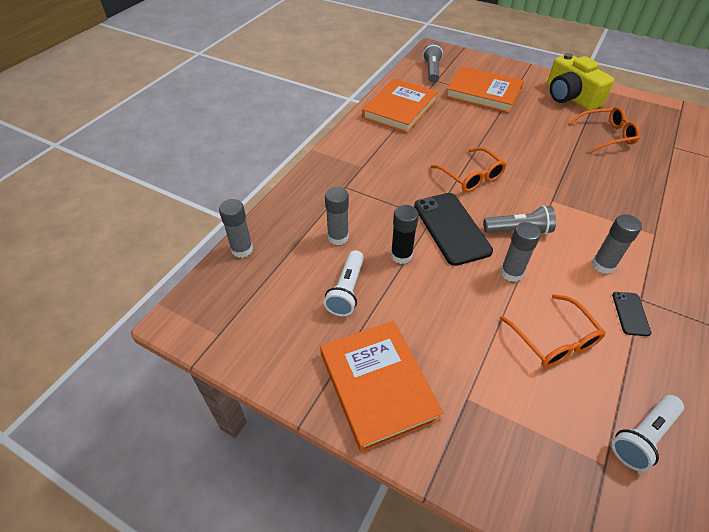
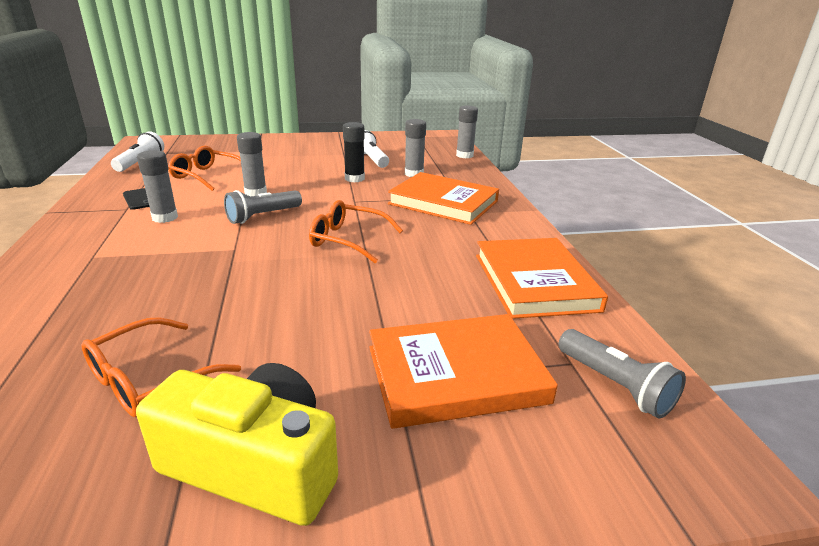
camera: 140 degrees right, 20 degrees down
(378, 385) = (312, 144): orange book -> orange book (443, 202)
(451, 228) = (330, 200): black phone -> none

